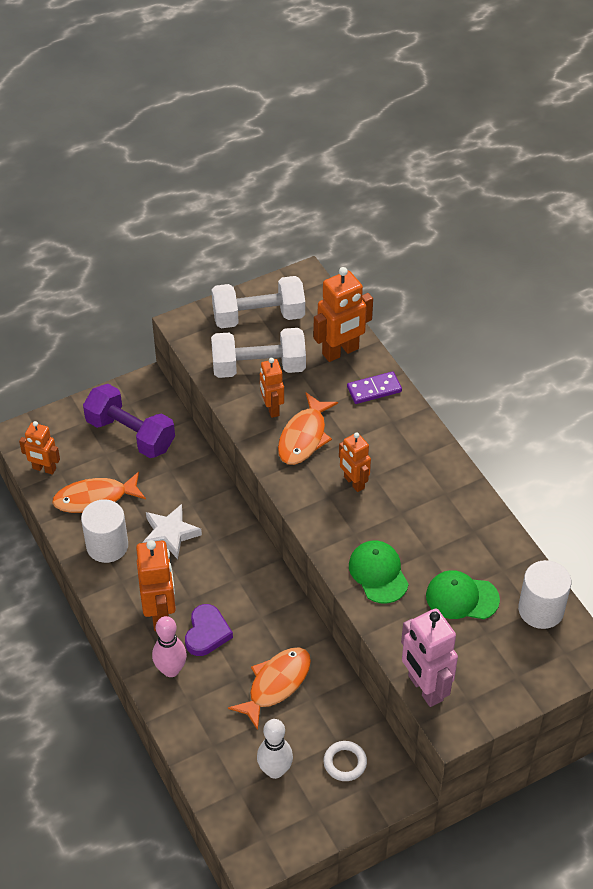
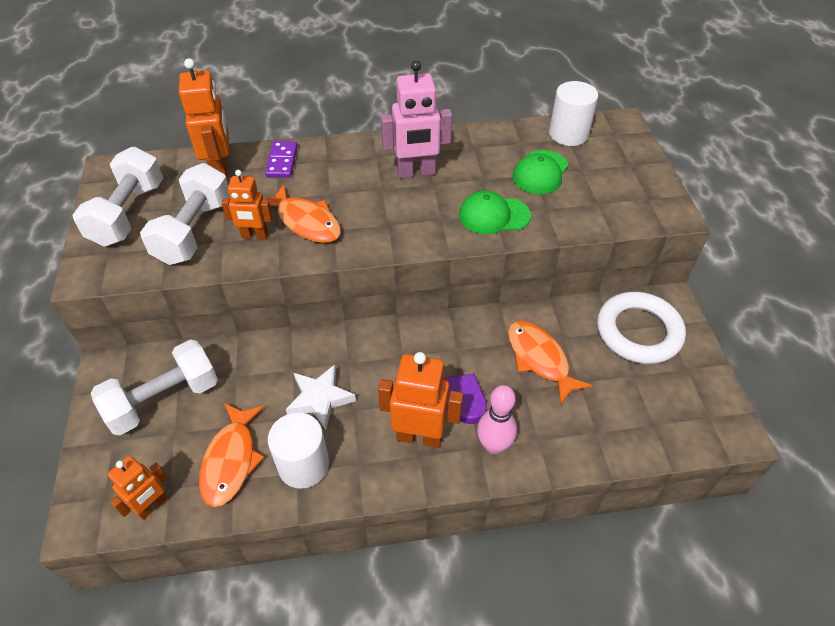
camera: 70 degrees left, 0 degrees up
(130, 434) = (164, 400): purple dumbbell -> white dumbbell
(275, 770) = (636, 387): white bowling pin -> none
(345, 763) = (638, 332): white ring -> white ring, size x2.07
(353, 482) = (382, 203): orange robot -> none
(425, 688) = (629, 220): pink robot -> pink robot (416, 172)

